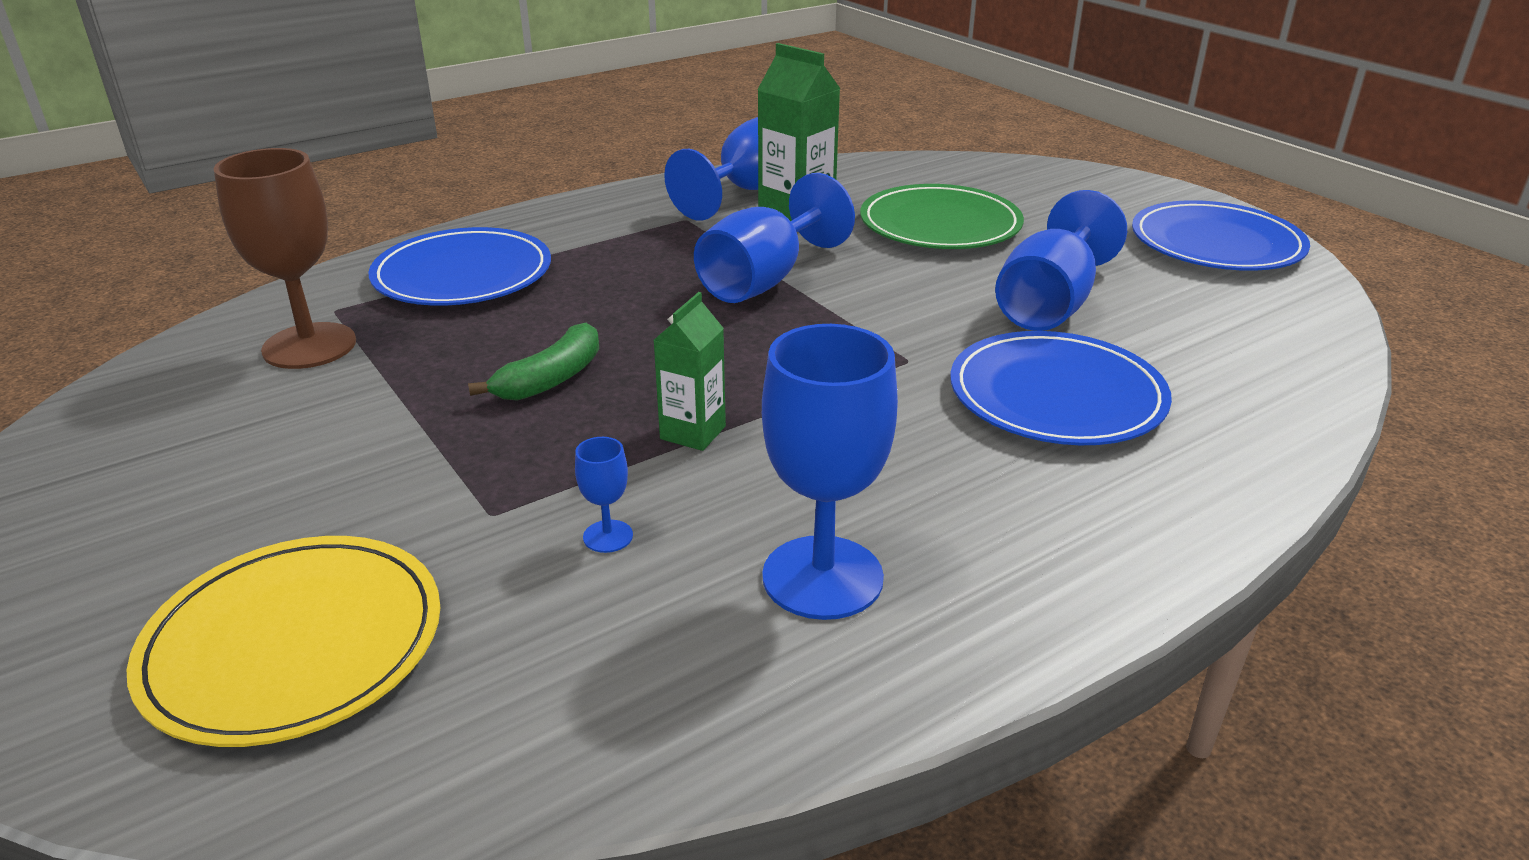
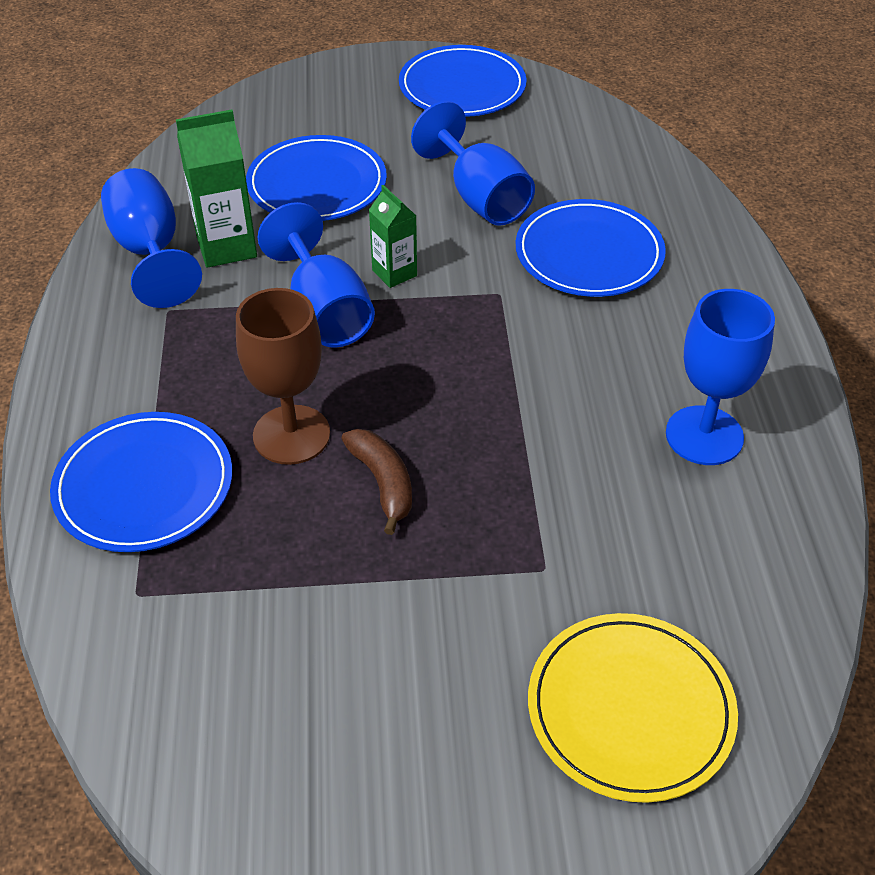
camera: 60 degrees left, 15 degrees up
(309, 346) = (198, 626): brown goblet -> brown goblet (291, 435)
(551, 379) = (383, 483): green banana -> brown banana
(608, 536) = (607, 517): blue goblet -> none
(693, 433) = (514, 433): green carton -> green carton (394, 273)
(940, 224) = (317, 184): green plate -> blue plate

